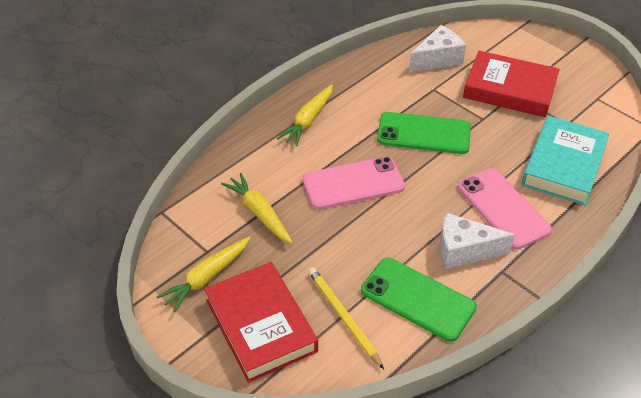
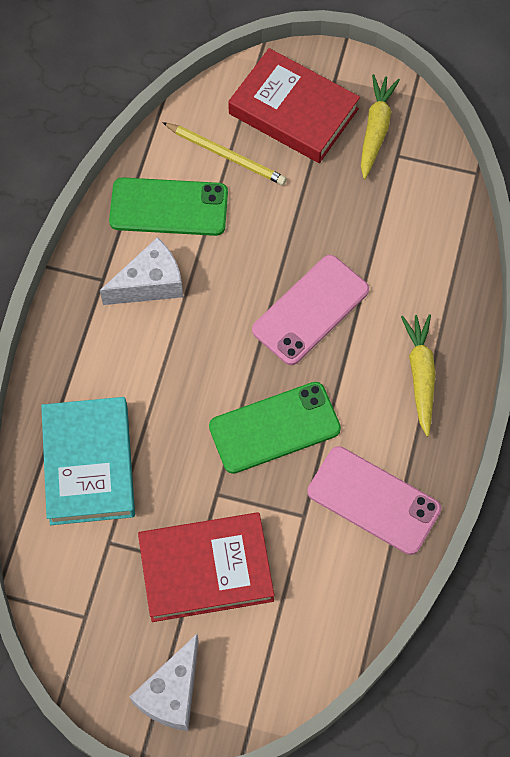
camera: 150 degrees right, 20 degrees up
(259, 213) = (380, 222): yellow carrot -> none
(437, 59) = (329, 580): white cheese -> white cheese (172, 693)
(503, 208) = (133, 361): pink phone -> pink phone (373, 500)

